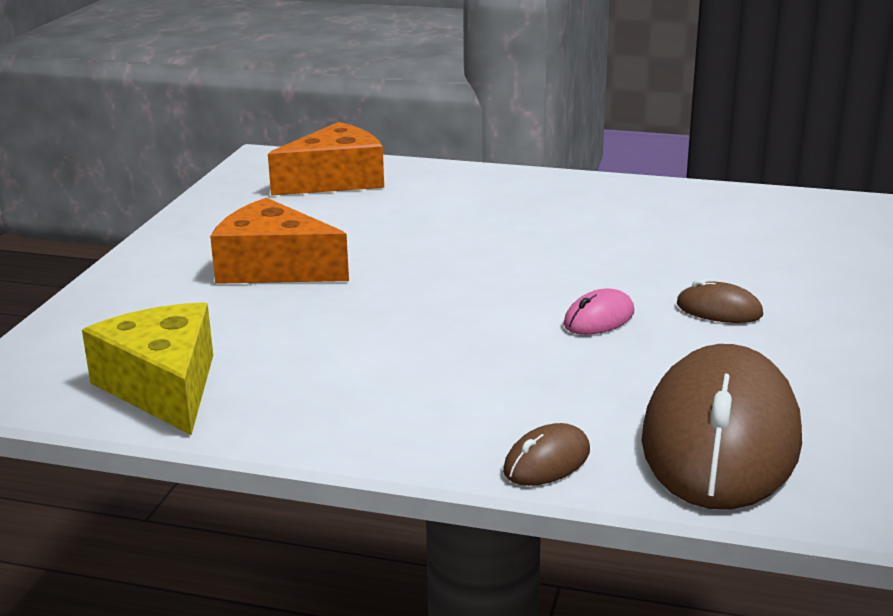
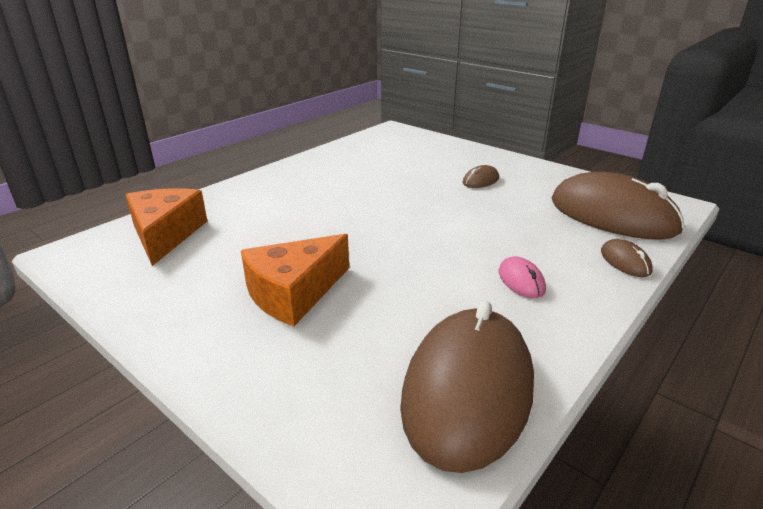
camera: 65 degrees left, 5 degrees up
(163, 387) = (467, 390): yellow cheese -> brown mouse
(599, 319) = (469, 208): pink mouse -> pink mouse (521, 281)

